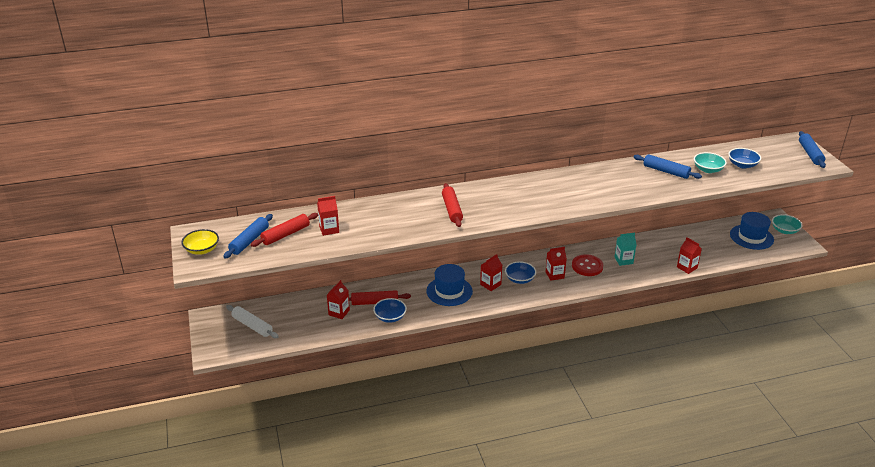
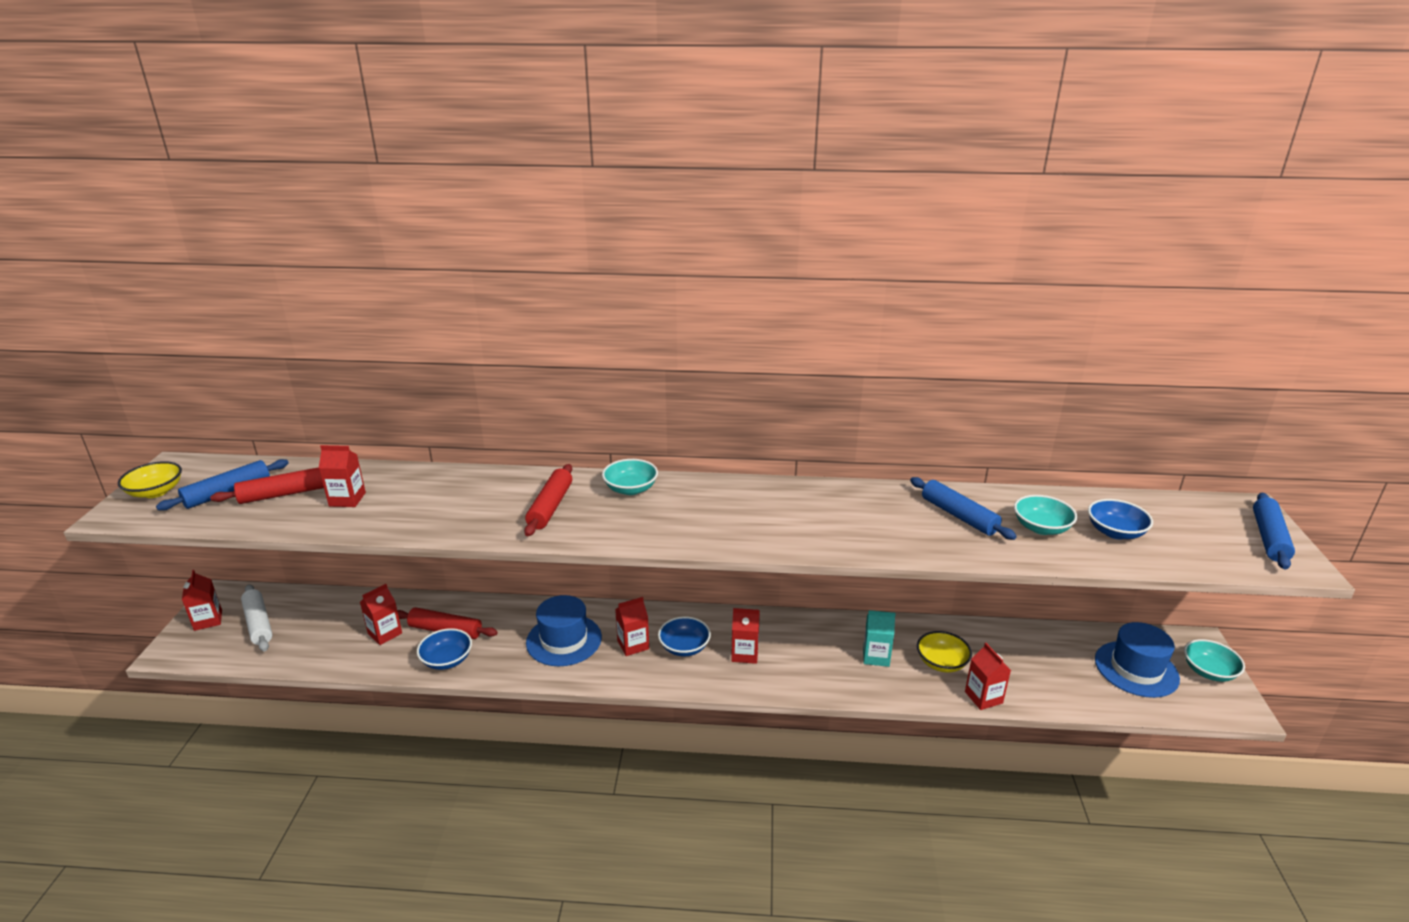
camera: 20 degrees right, 5 degrees down
(216, 332) = (208, 620): none -> red carton
(487, 191) = (630, 489): none -> turquoise bowl
(587, 266) = (807, 652): red button -> none
(658, 256) = (941, 663): none -> yellow bowl

